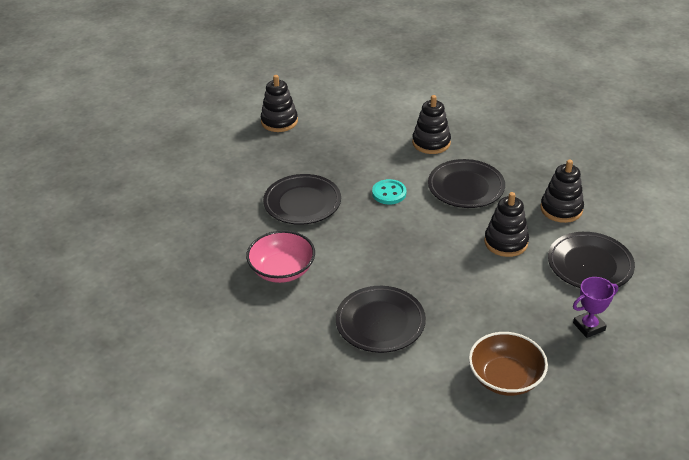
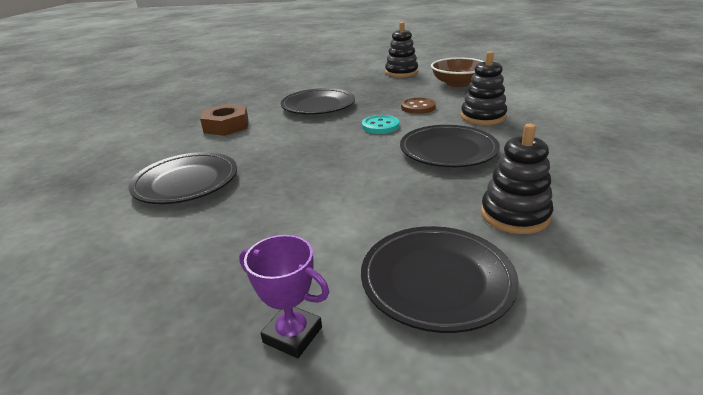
camera: 55 degrees right, 10 degrees down
(282, 270) = (226, 126): pink bowl -> brown nut
(375, 158) = (418, 107): none -> brown button
(505, 378) = (128, 293): brown bowl -> brown bowl (457, 83)
(506, 242) = (393, 202): black stacking toy -> none

